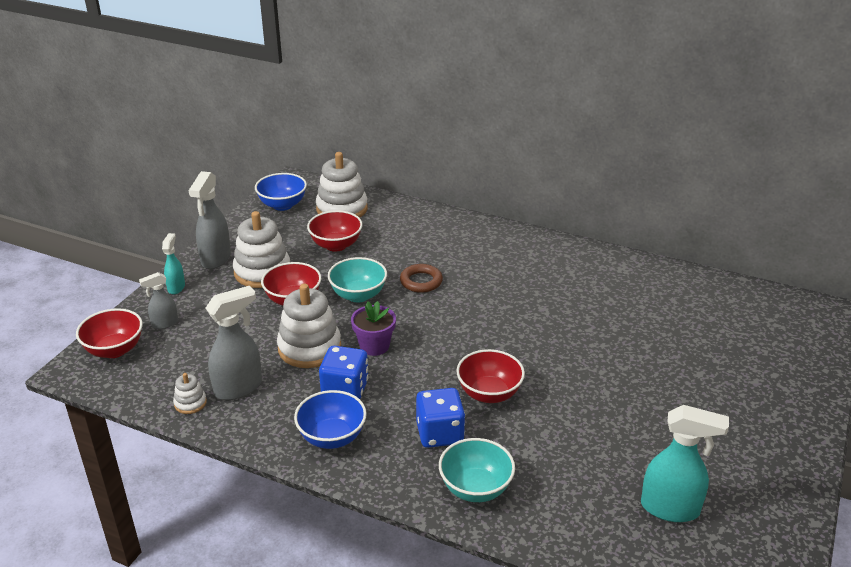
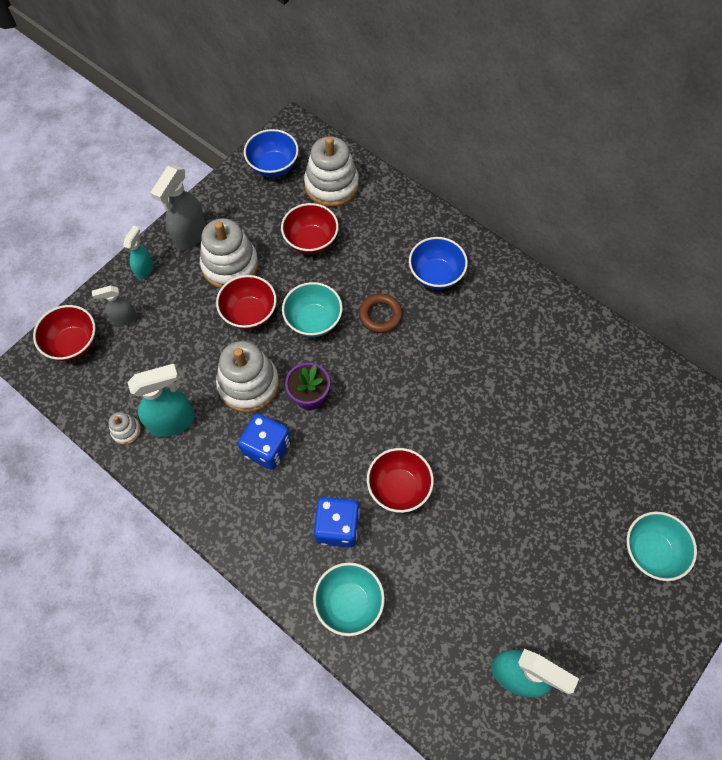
camera: 15 degrees right, 30 degrees up
(239, 388) = (173, 422): grey spray bottle -> turquoise spray bottle
(332, 437) = (240, 506): blue bowl -> blue bowl (435, 275)
(748, 393) = (651, 551): none -> turquoise bowl

